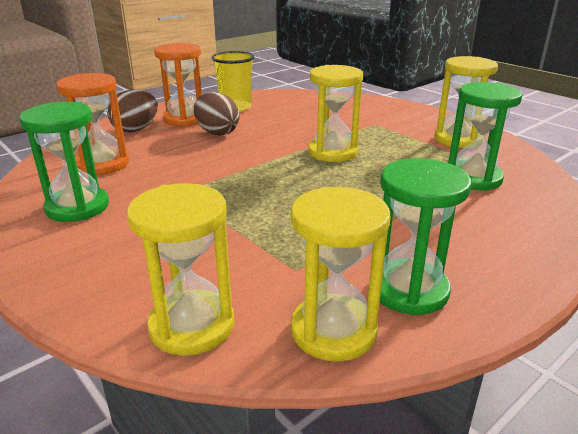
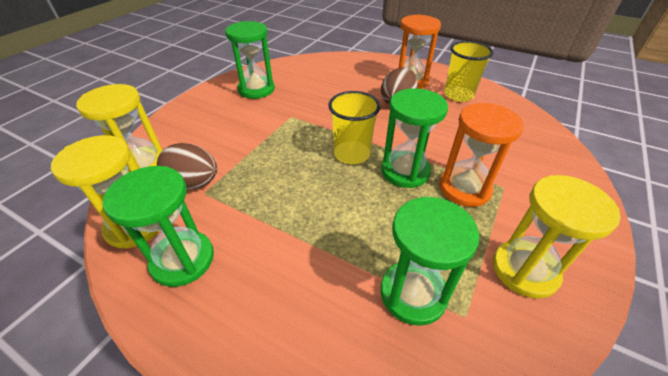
camera: 70 degrees right, 15 degrees up
(102, 164) = (313, 77): orange hourglass -> orange hourglass (464, 188)
(136, 129) = (374, 70): brown egg -> brown egg (194, 183)
(288, 170) = (352, 154): none -> yellow cup
(332, 152) = (405, 171): yellow hourglass -> green hourglass

